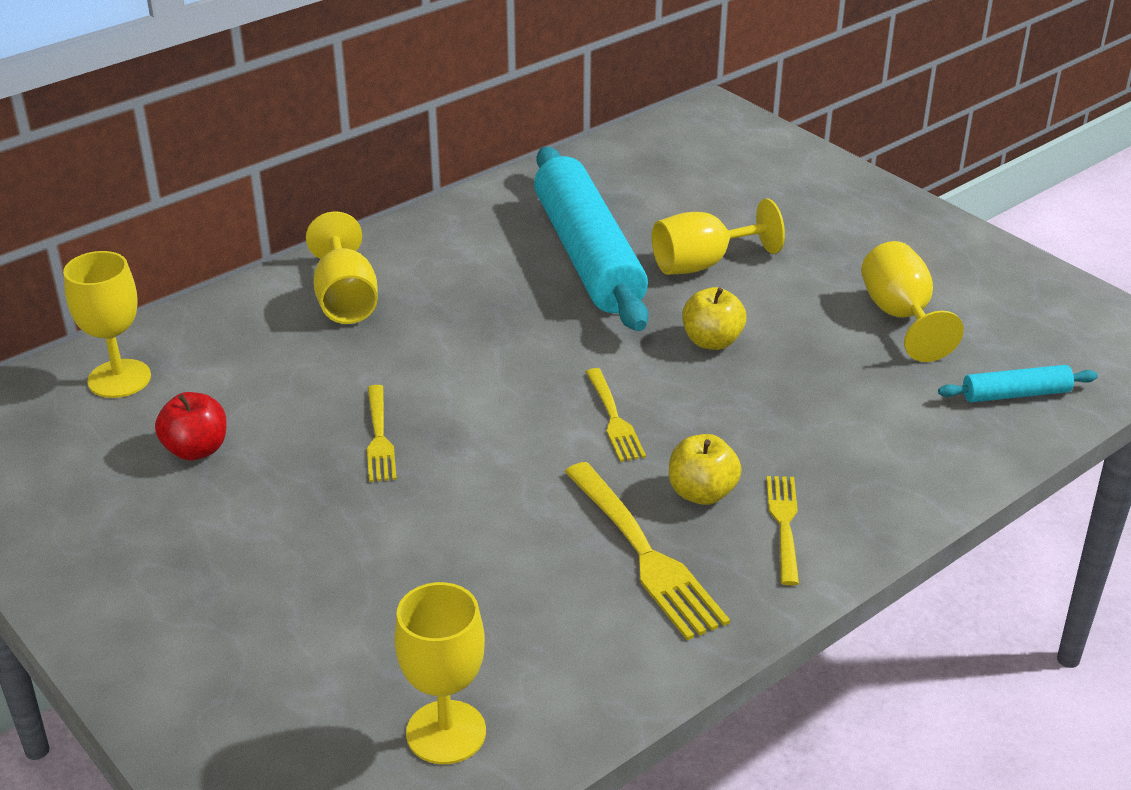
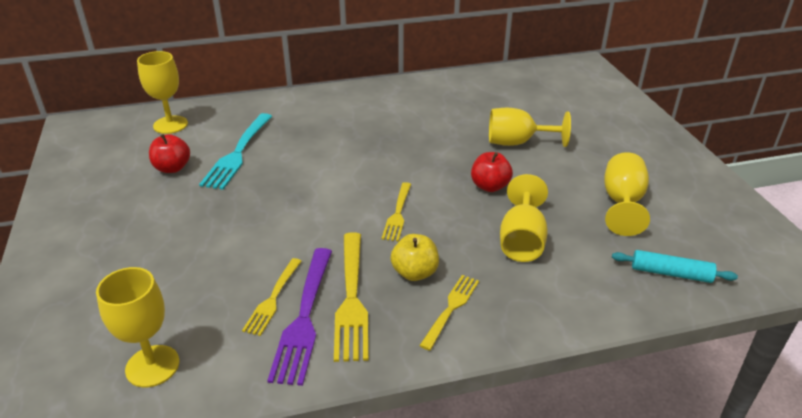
camera: 25 degrees right, 0 degrees up
(285, 394) = (238, 153): none -> turquoise fork
(345, 300) = (308, 114): yellow goblet -> yellow goblet (521, 240)
(379, 437) = (264, 187): yellow fork -> yellow fork (273, 298)
(588, 255) = (454, 123): turquoise rolling pin -> none
(600, 599) = (304, 317): none -> purple fork
(712, 341) = (490, 186): yellow apple -> red apple

